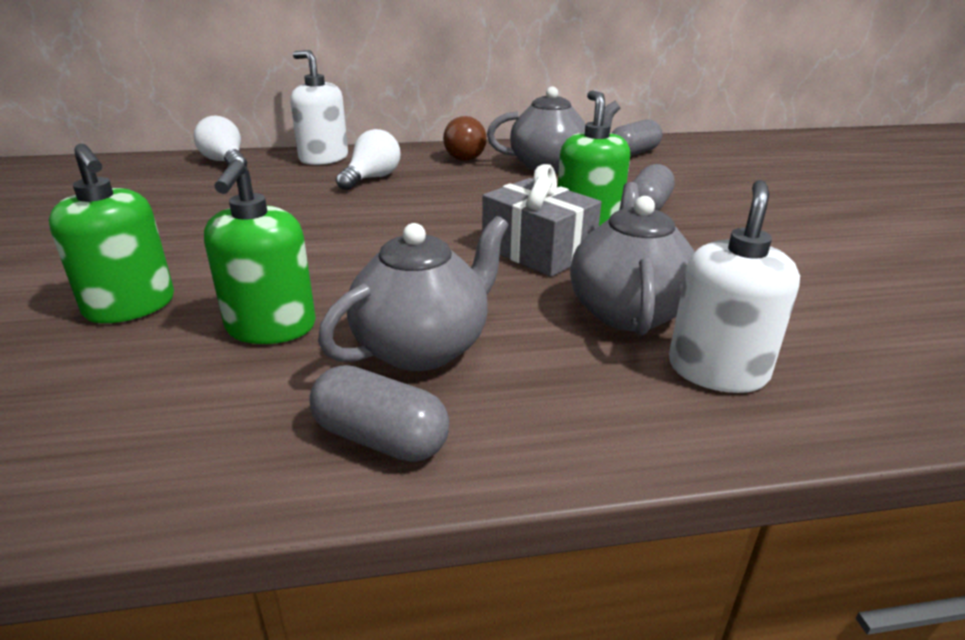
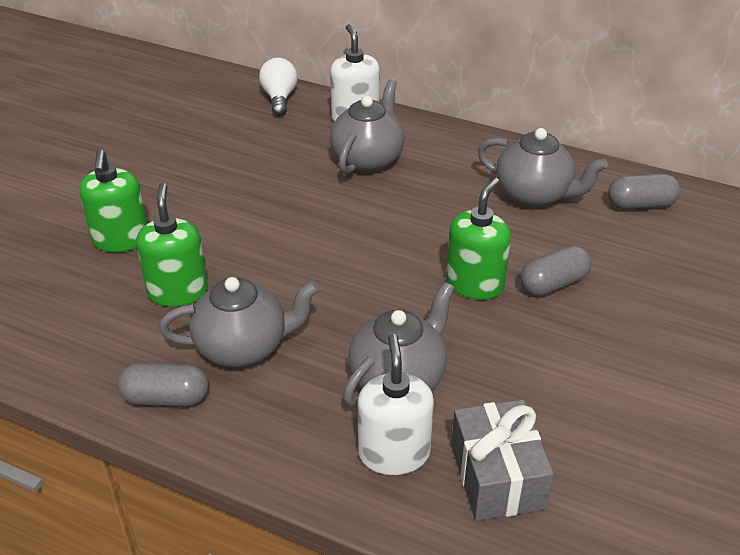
camera: 35 degrees right, 10 degrees up
(271, 327) = (178, 291): green soap dispenser -> green soap dispenser turned 135 degrees clockwise
(372, 178) = (368, 159): white light bulb -> grey teapot
(380, 438) = (166, 398): grey capsule -> grey capsule turned 60 degrees counterclockwise
(466, 156) = (474, 155): brown light bulb -> none
(538, 251) = (404, 295): grey gift -> grey gift (497, 476)
(717, 370) = (394, 453): white soap dispenser -> white soap dispenser turned 60 degrees counterclockwise

